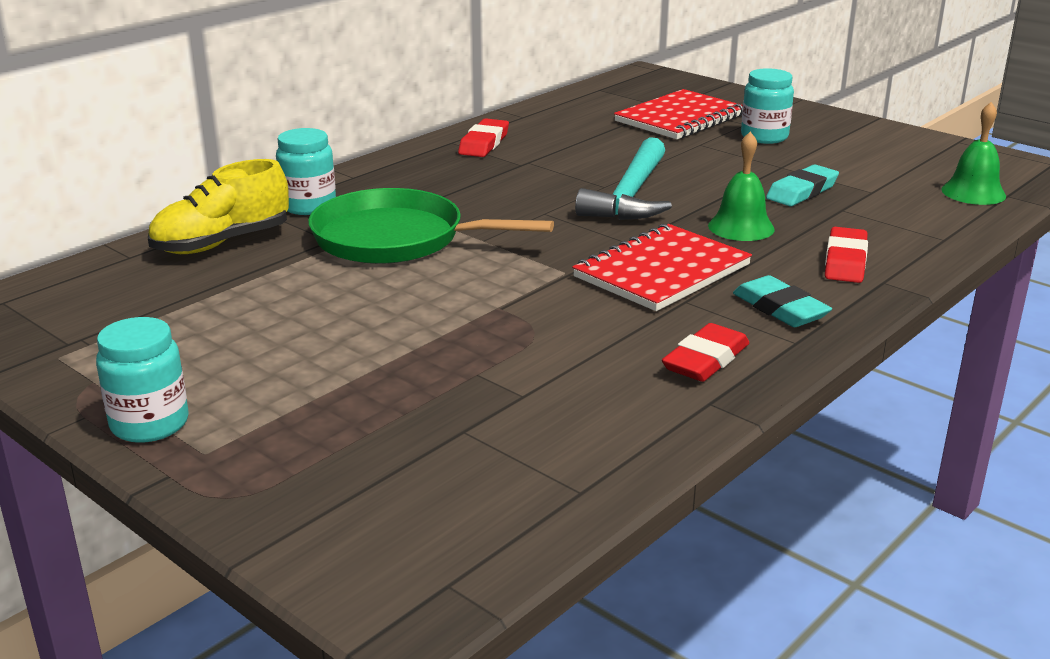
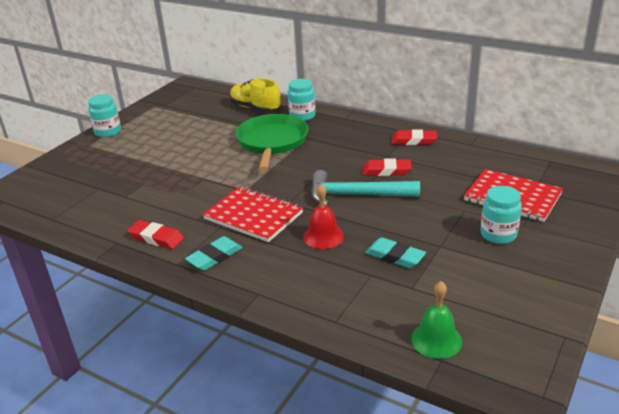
camera: 80 degrees right, 5 degrees up
(741, 227) = (323, 236): green bell -> red bell
(845, 261) = (284, 278): red eraser -> red eraser (386, 171)

